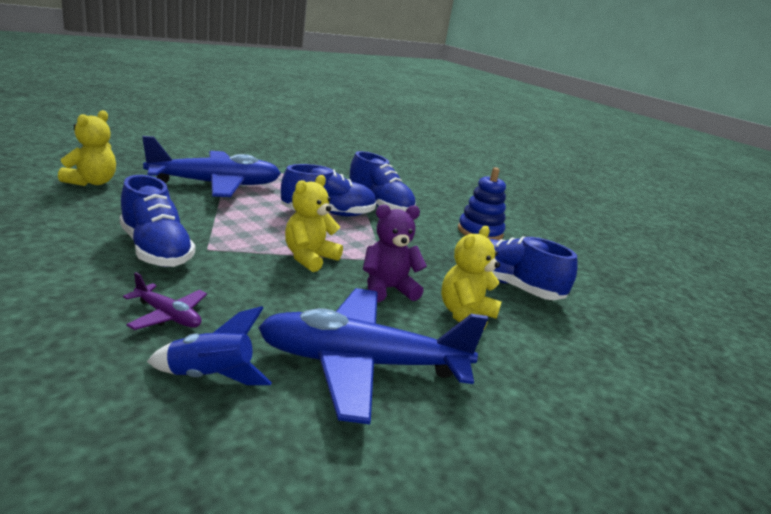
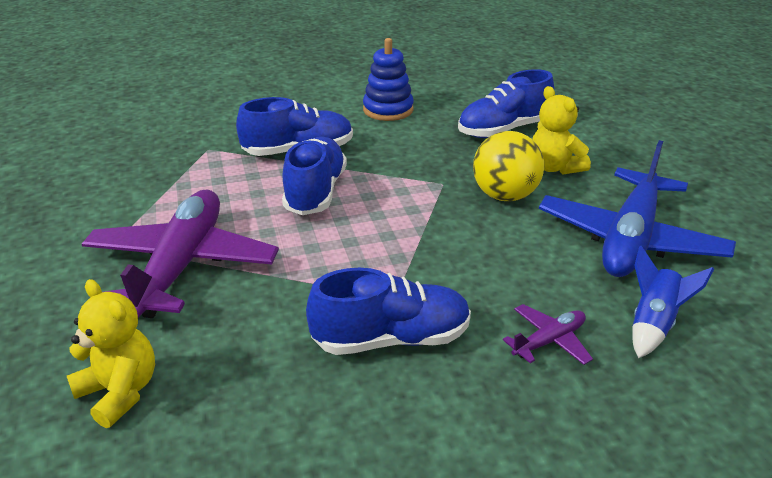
camera: 60 degrees left, 10 degrees up
(216, 185) = (181, 265): blue plane -> purple plane
(309, 258) = (431, 228): yellow teddy bear -> none
(387, 289) = (505, 196): purple teddy bear -> yellow ball

